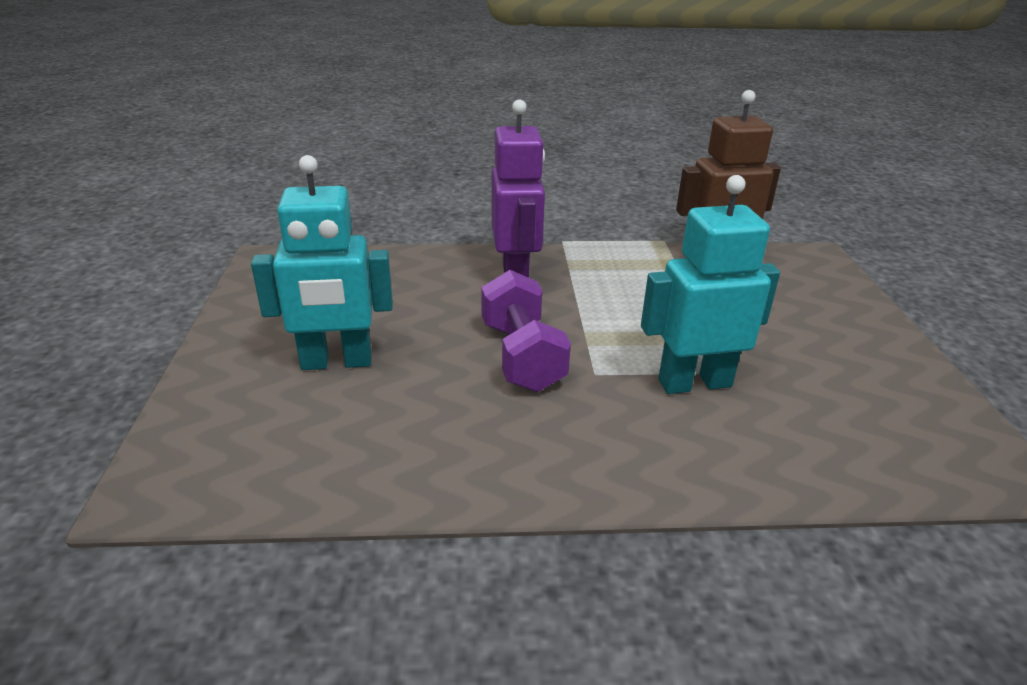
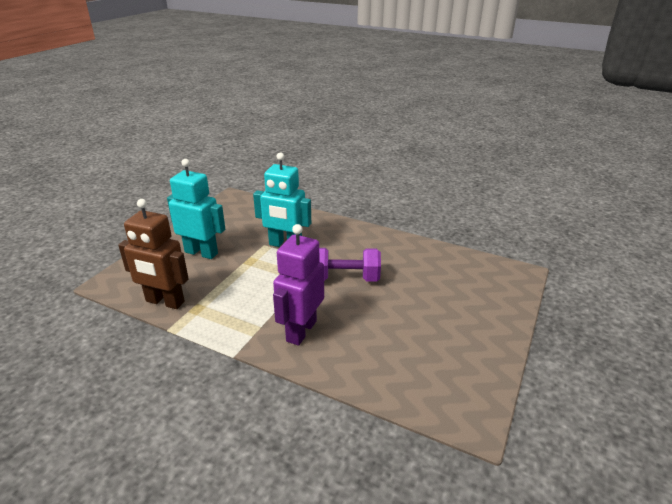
camera: 150 degrees left, 0 degrees up
(336, 362) = (438, 305): turquoise robot -> turquoise robot (201, 252)
(522, 356) = (345, 278): purple dumbbell -> purple dumbbell turned 75 degrees clockwise

